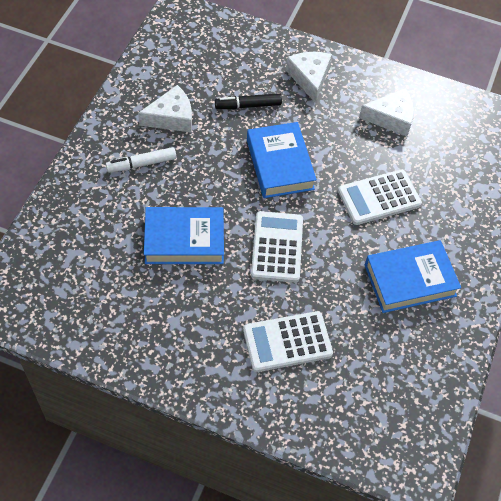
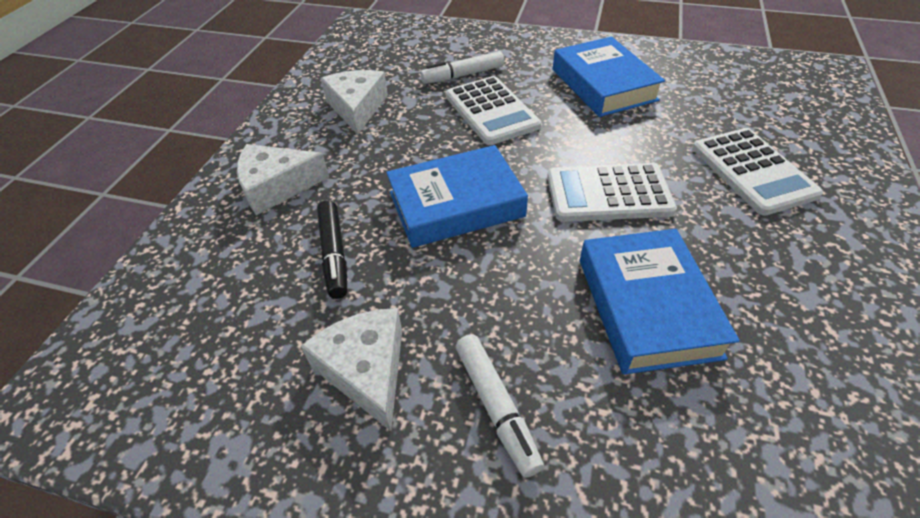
camera: 90 degrees left, 10 degrees down
(432, 186) = (463, 75): none -> white marker

